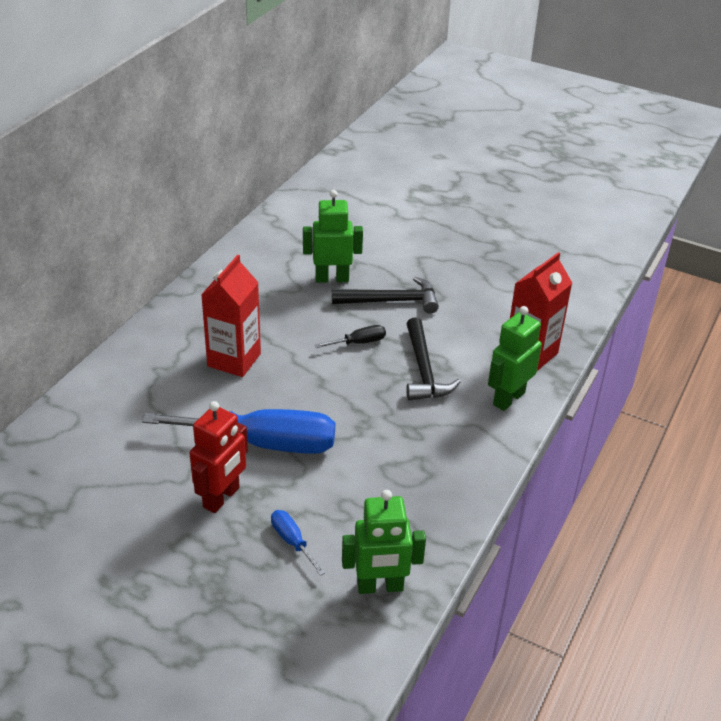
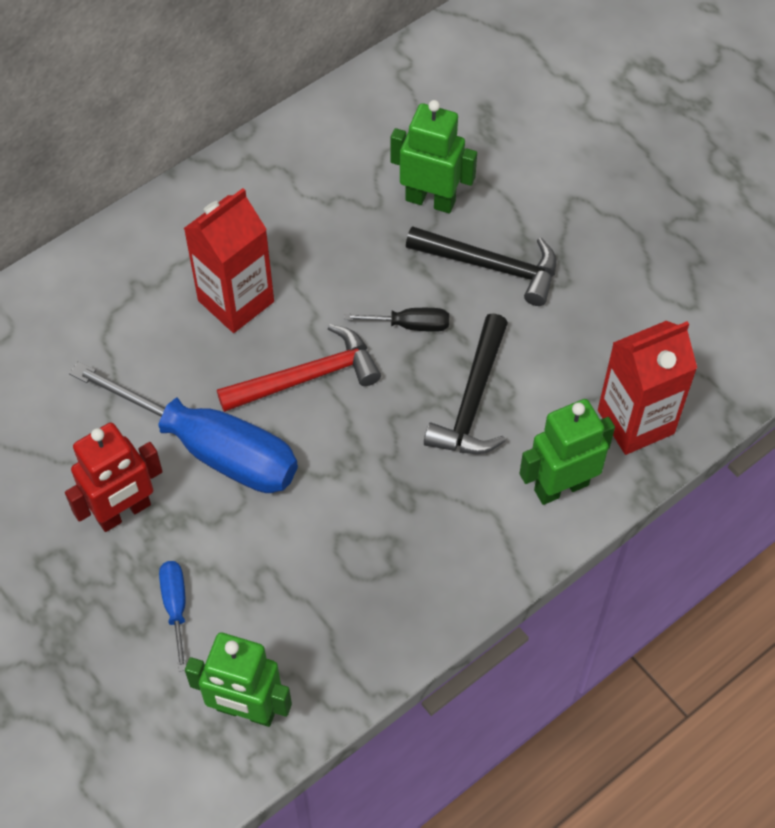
camera: 25 degrees right, 20 degrees up
(307, 387) = (307, 377): none -> red hammer

